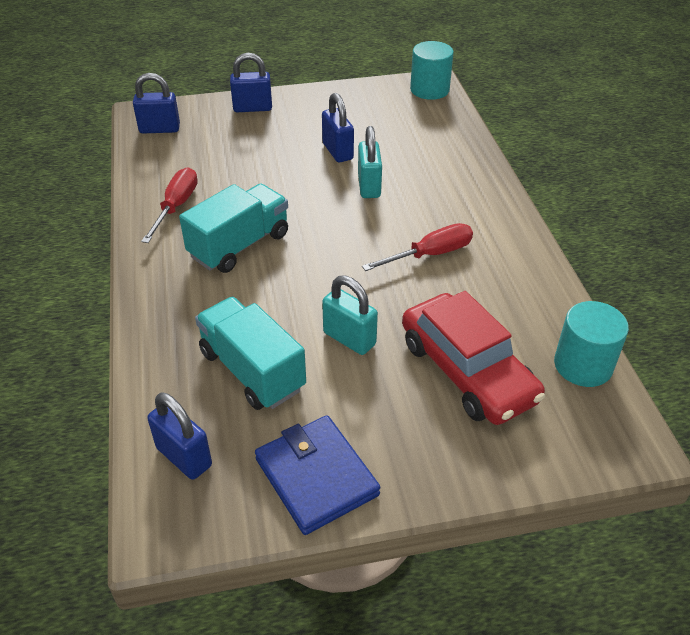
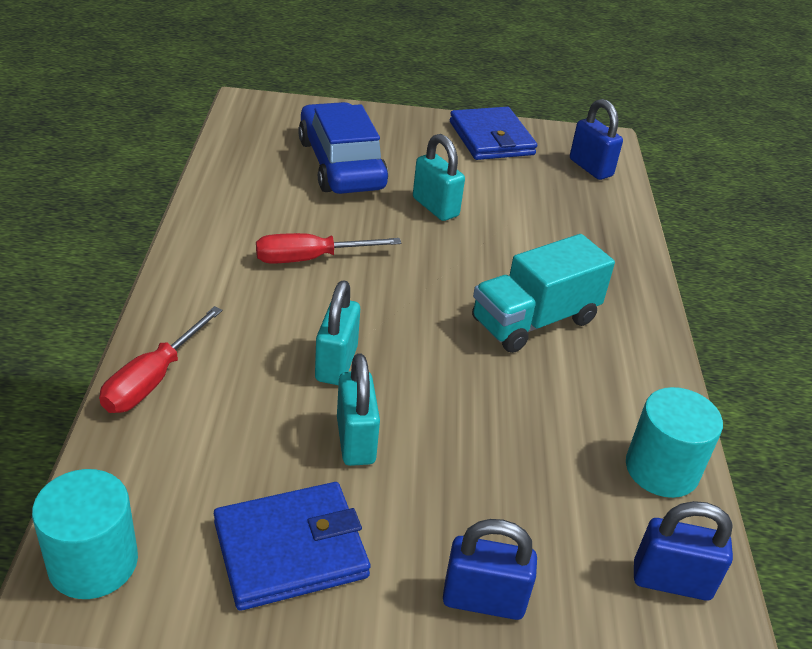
camera: 170 degrees left, 5 degrees down
(176, 206) = (620, 397): red screwdriver -> red screwdriver (153, 380)
(252, 370) = (532, 205): turquoise truck -> none
(337, 151) = (355, 440): blue padlock -> turquoise padlock
(348, 107) = (290, 549): none -> blue wallet
(467, 371) = (341, 164): red car -> blue car
(583, 365) = (239, 146): turquoise cylinder -> turquoise cylinder (661, 469)

